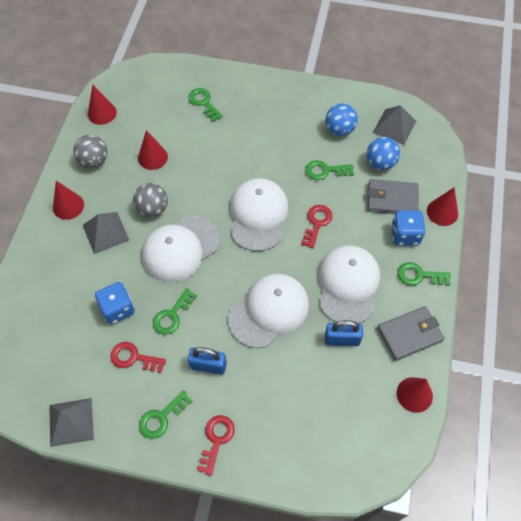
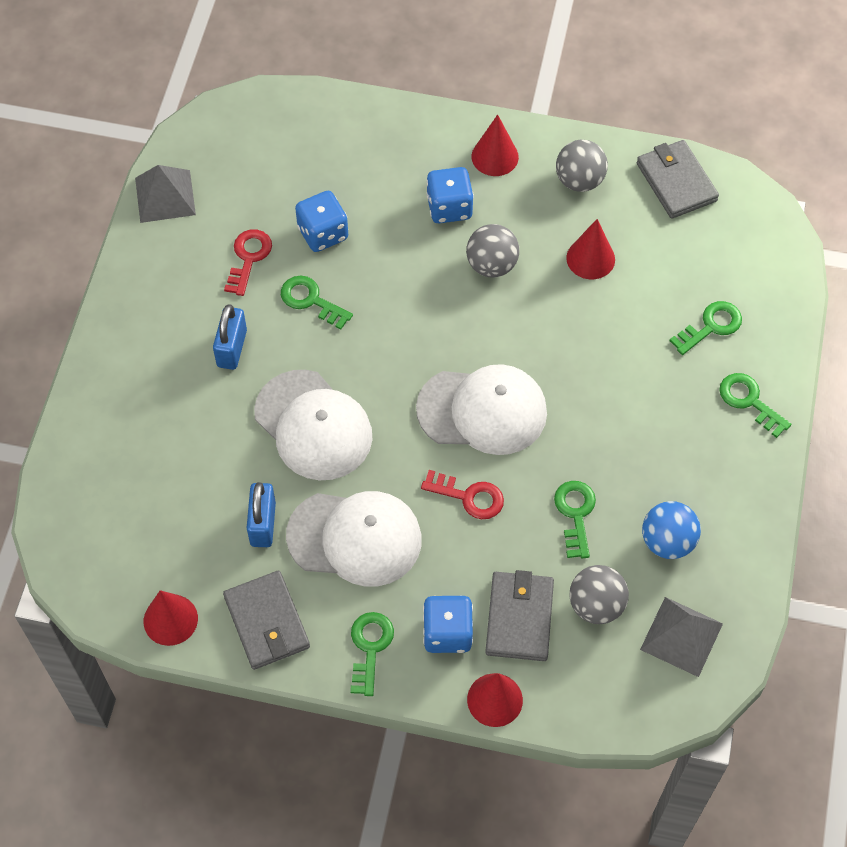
camera: 90 degrees right, 0 degrees up
(102, 113) = (676, 182): red cone -> grey wallet
(105, 232) = (449, 207): grey pyramid -> blue dice
(162, 417) = (162, 296): green key -> green key (749, 401)
(180, 248) = (421, 305): white cap -> none
(216, 440) = (126, 361): red key -> none
(380, 163) = (596, 605): blue ball -> grey ball

